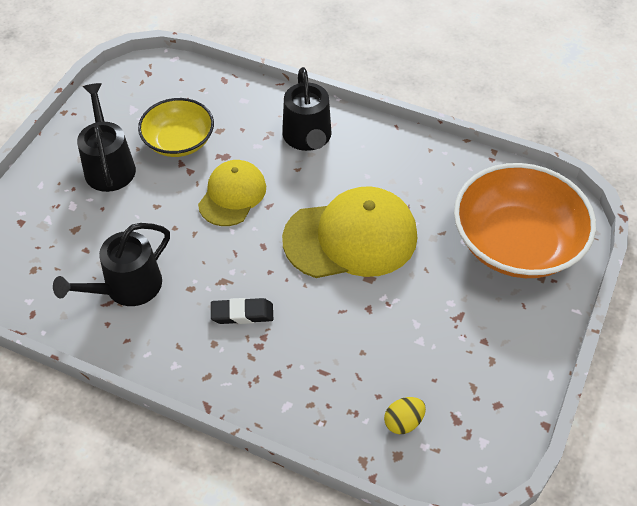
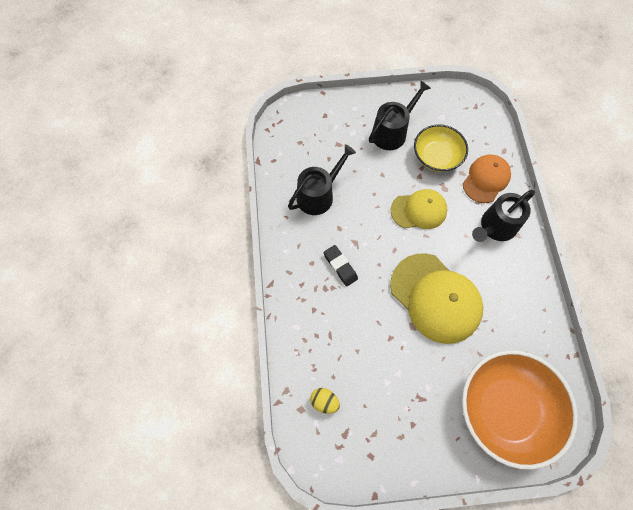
camera: 60 degrees right, 15 degrees up
(127, 287) = (318, 195): black watering can -> black watering can turned 120 degrees clockwise
(245, 114) = (486, 179): none -> orange cap

